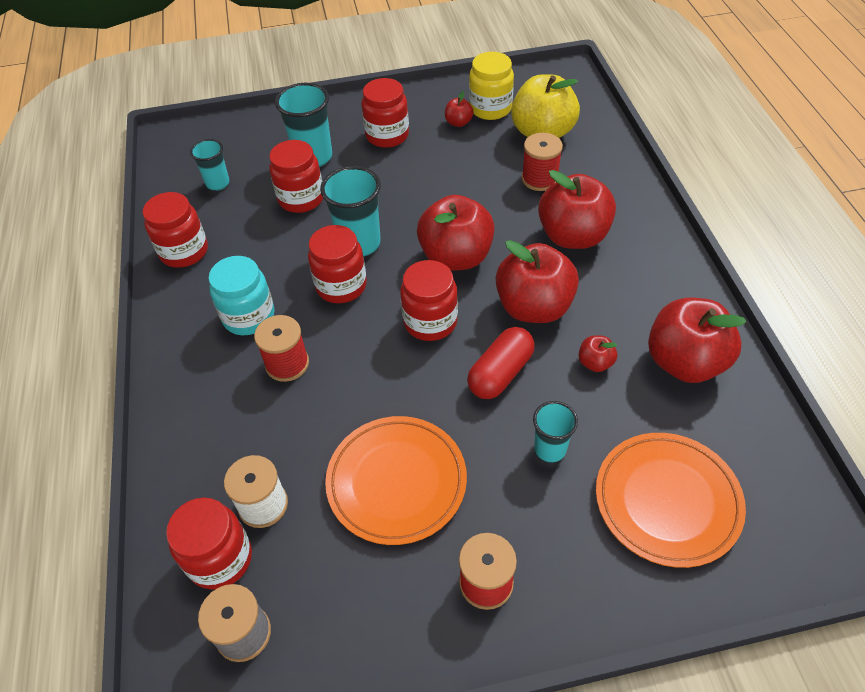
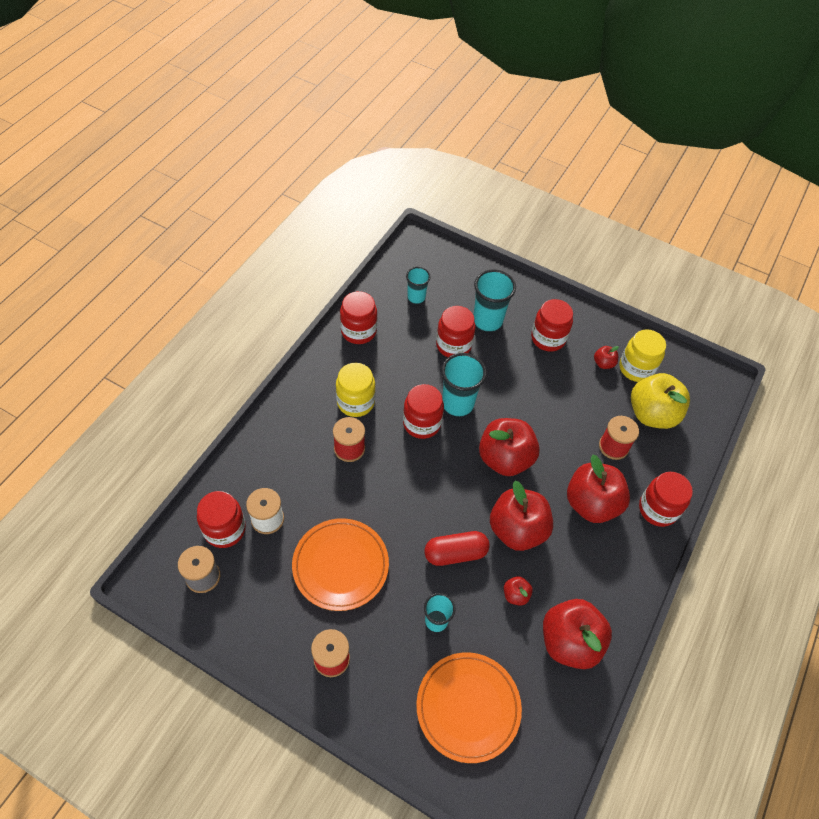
camera: 35 degrees right, 5 degrees up
(249, 316) = (355, 402): turquoise jar -> yellow jar
(430, 322) = (448, 488): red jar -> red jar (657, 509)

